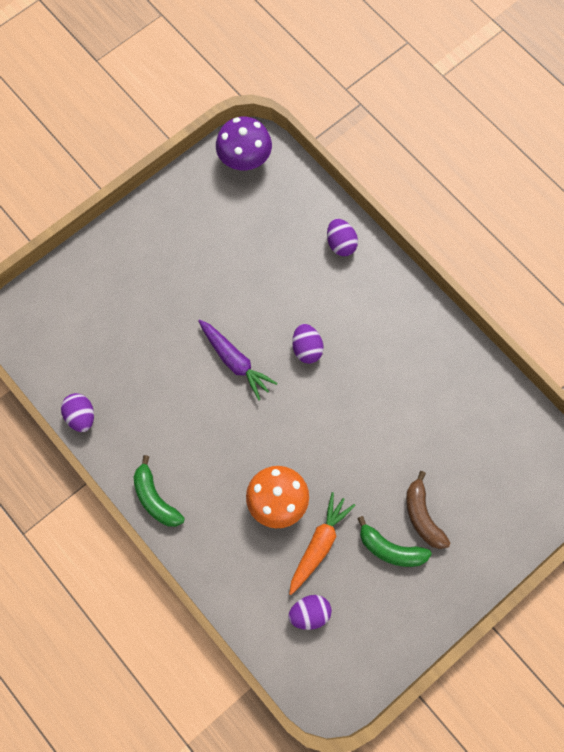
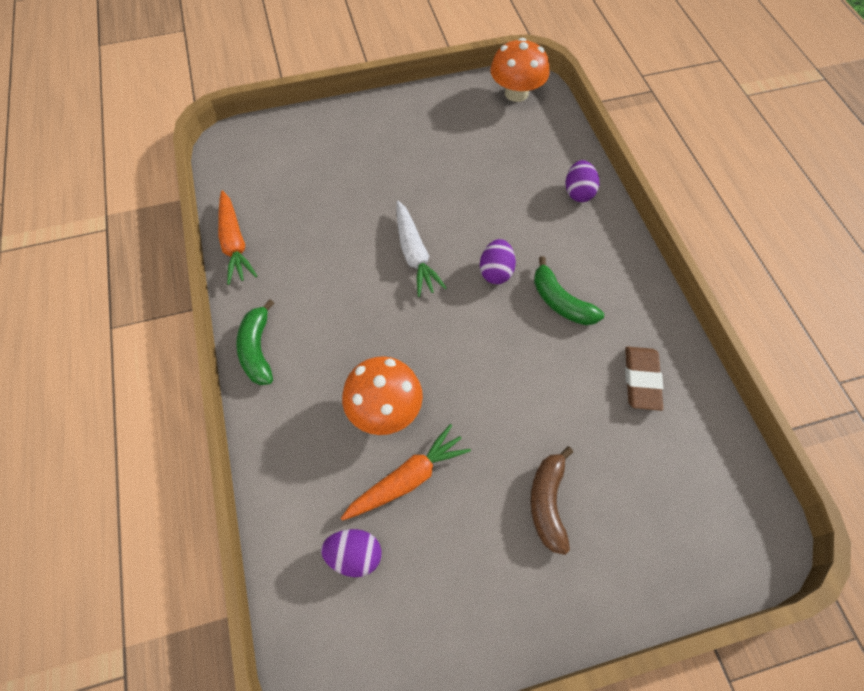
camera: 25 degrees right, 10 degrees down
(81, 416) = (234, 243): purple egg -> orange carrot
(235, 361) = (414, 254): purple carrot -> white carrot
(244, 158) = (516, 93): purple mushroom -> orange mushroom
(390, 549) = (490, 524): green banana -> green banana (560, 302)
(451, 393) = (641, 380): none -> brown eraser

